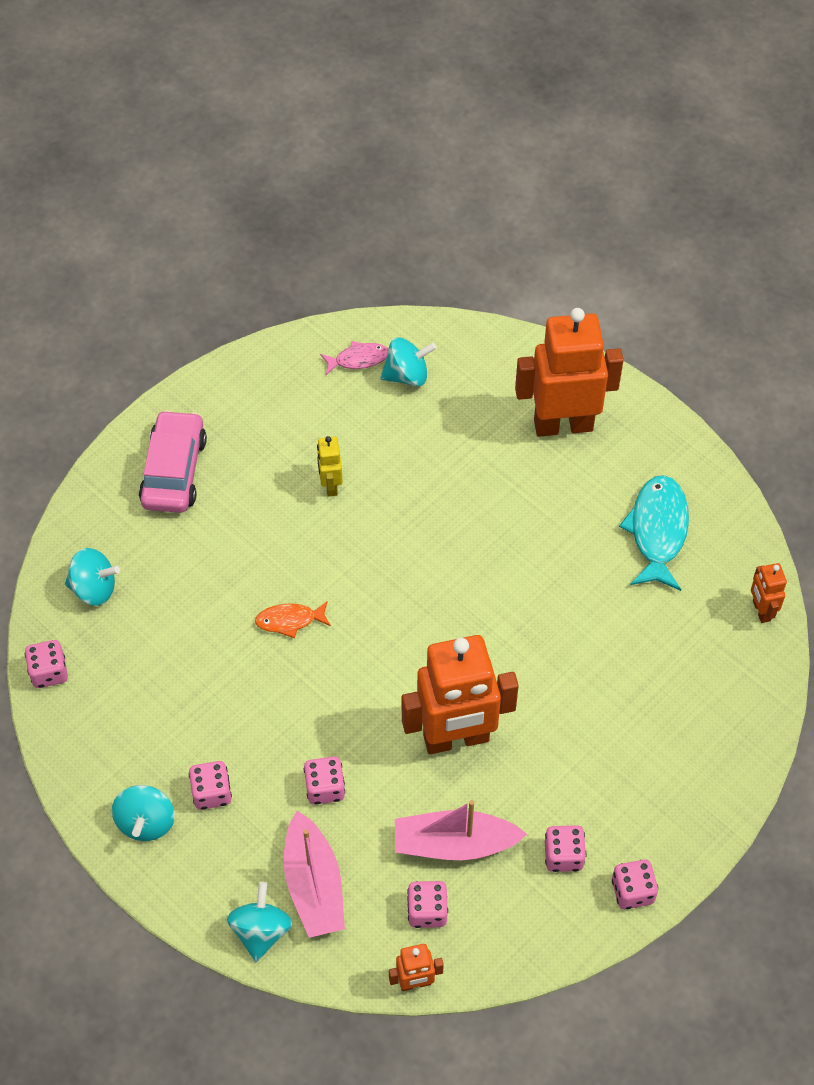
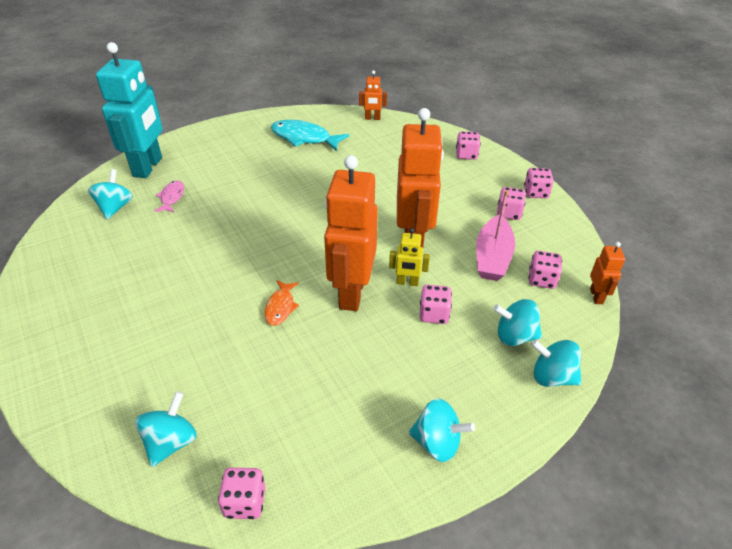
camera: 75 degrees left, 15 degrees down
(174, 471) = (88, 355): pink car -> none
(212, 793) = (419, 387): pink dice -> pink dice (466, 155)
(314, 885) = (515, 336): pink boat -> turquoise spinning top
(330, 485) = (176, 262): yellow robot -> yellow robot (407, 282)
(358, 359) = (80, 227): pink fish -> pink fish (172, 197)
(505, 368) = (148, 167): none -> turquoise robot
(563, 425) = (208, 154): orange robot -> orange robot (351, 293)

